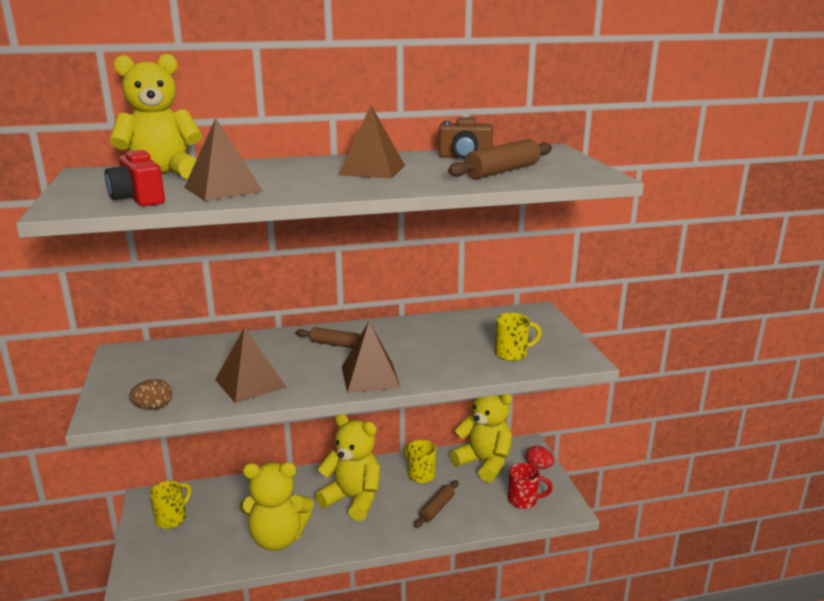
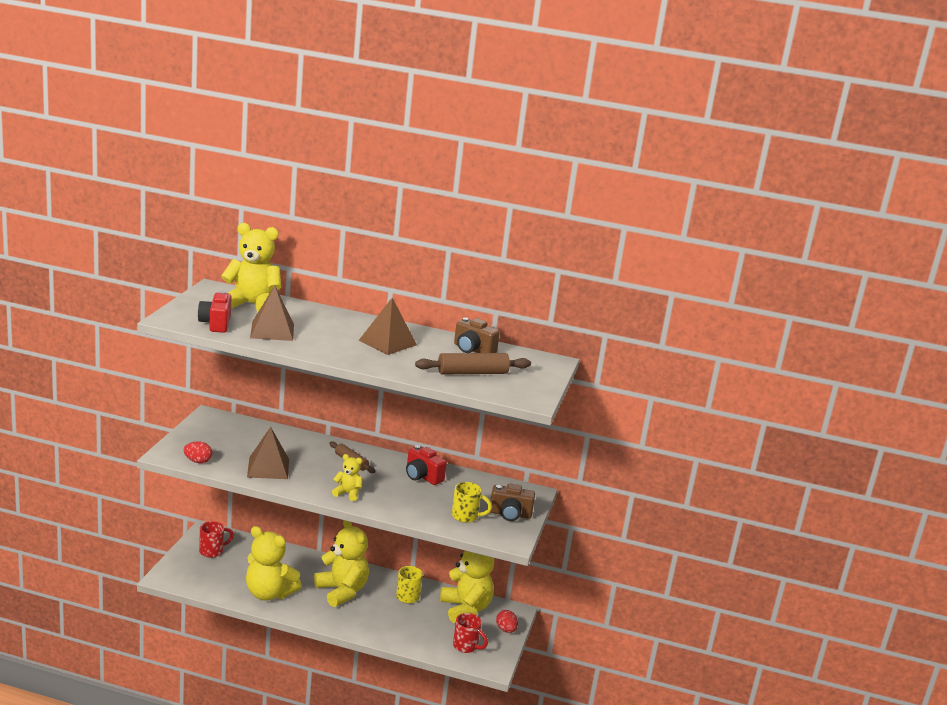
camera: 25 degrees right, 0 degrees up
(153, 407) = (197, 461): brown egg -> red egg
(172, 518) = (212, 551): yellow mug -> red mug
(370, 377) = (348, 493): brown pyramid -> yellow teddy bear
(423, 333) = (422, 476): none -> red camera
(437, 508) = (395, 623): brown rolling pin -> none
(546, 337) = (510, 514): none -> brown camera

